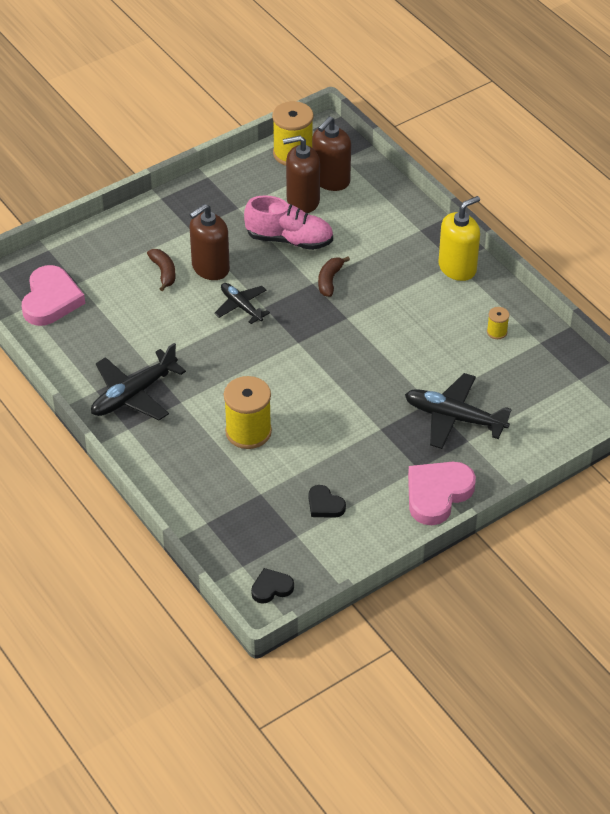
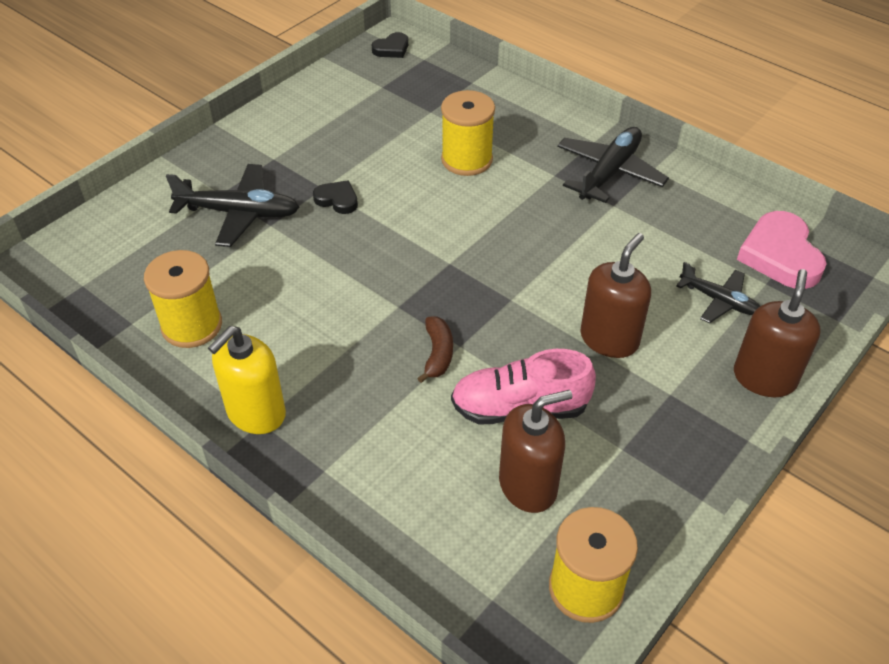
camera: 165 degrees right, 0 degrees up
(164, 272) = (667, 320): brown banana -> none
(241, 306) = (541, 293): black plane -> black plane (719, 301)
(325, 505) = (363, 113): black heart -> black heart (337, 200)
(330, 180) = (497, 540): brown soap dispenser -> brown soap dispenser (764, 378)
(437, 494) = (249, 140): pink heart -> none
(497, 332) = (192, 325): yellow spool -> yellow spool, size x2.14

